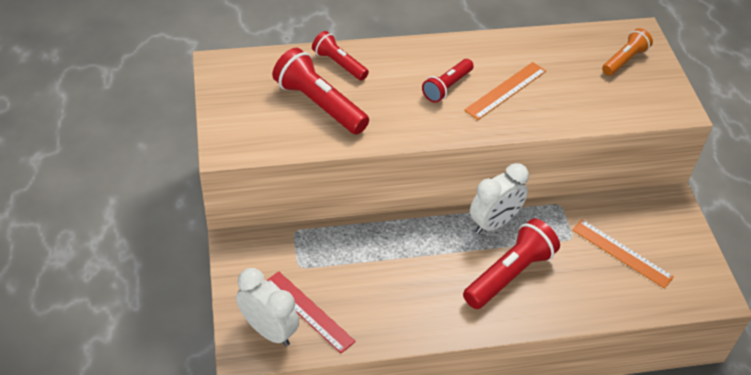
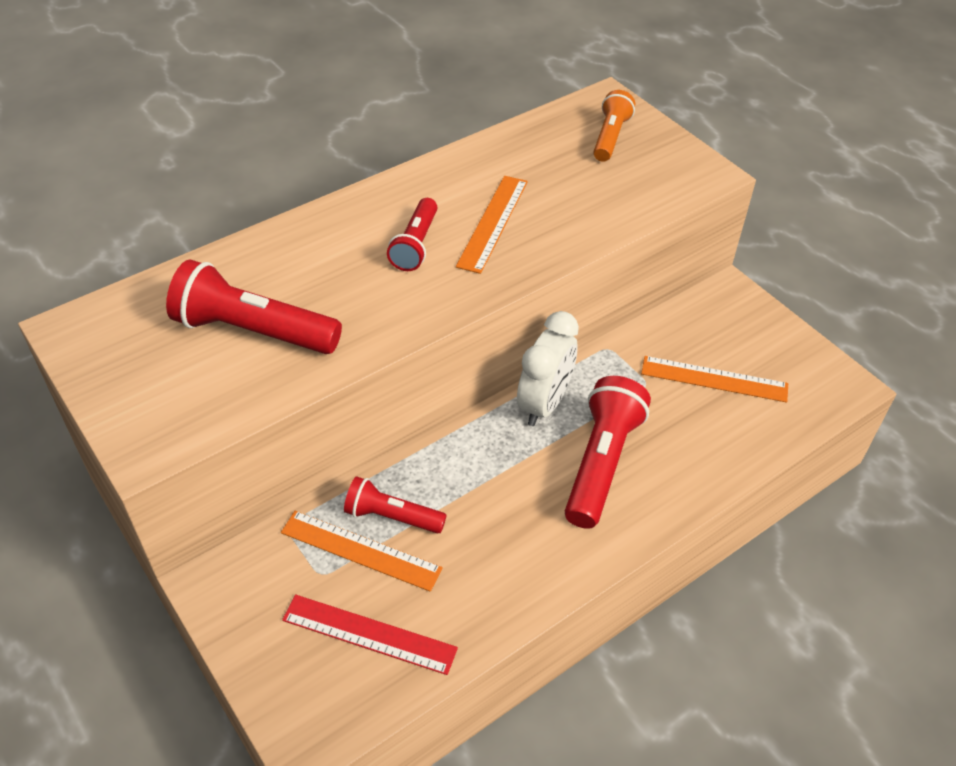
camera: 25 degrees left, 0 degrees up
(269, 330) = (327, 690): white clock -> none
(329, 263) = (361, 550): none -> orange ruler
(339, 64) = (251, 265): red flashlight -> red flashlight (392, 516)

